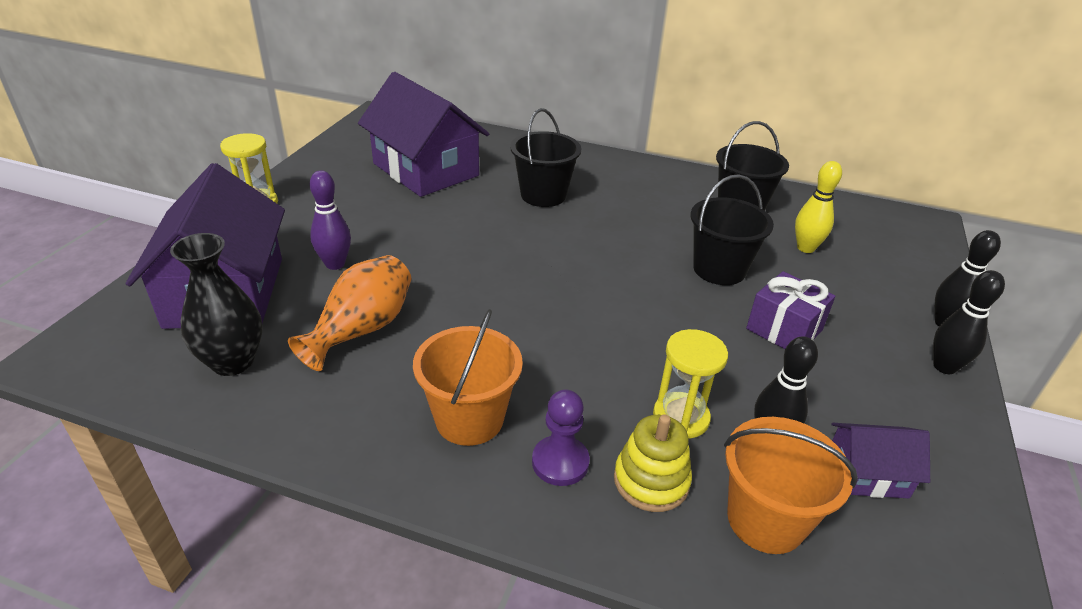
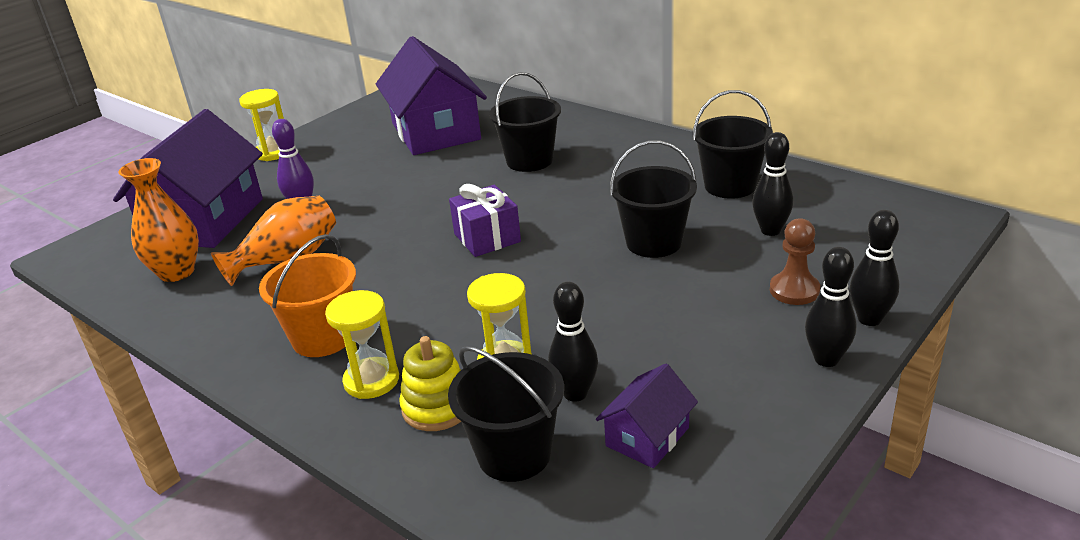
camera: 25 degrees right, 5 degrees down
(233, 362) = (177, 272): black vase -> orange vase
(560, 462) = (371, 380): purple pawn -> yellow hourglass
(765, 520) = (514, 454): orange bucket -> black bucket
(784, 329) = (675, 303): purple gift -> purple gift (487, 238)
(805, 248) = (770, 230): yellow bowling pin -> black bowling pin
(867, 474) = (647, 437): purple house -> purple house turned 75 degrees counterclockwise
(868, 303) = (794, 290): none -> brown pawn

